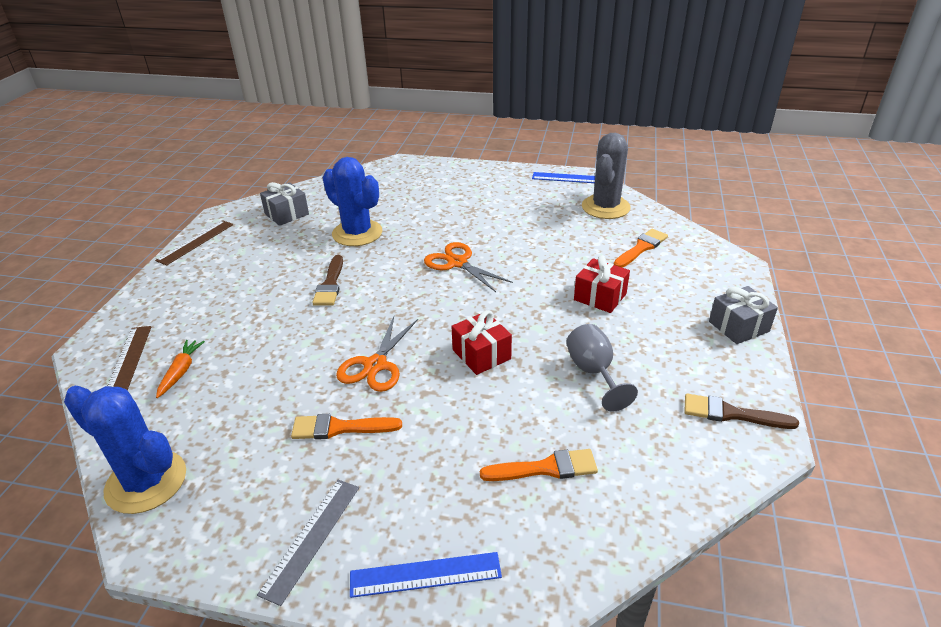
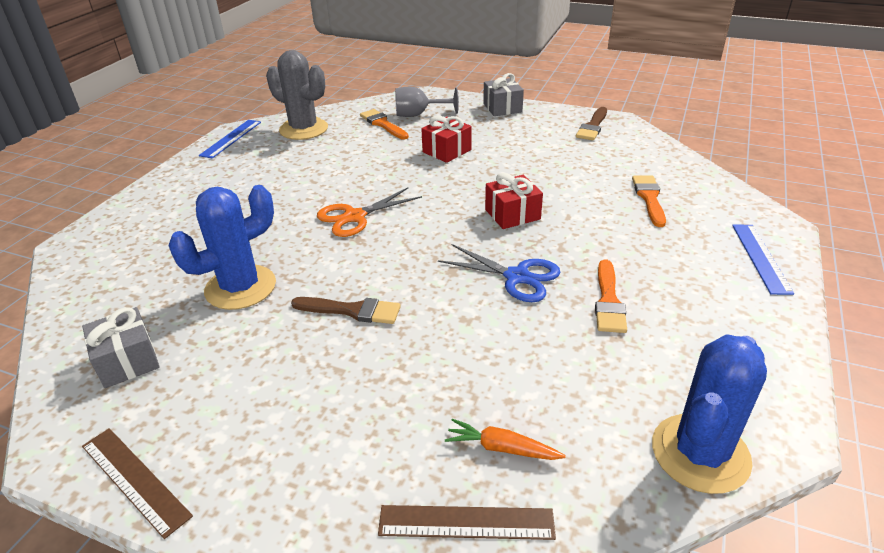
camera: 80 degrees left, 0 degrees up
(311, 538) = (743, 316): grey ruler -> none
(375, 365) = (517, 277): orange scissors -> blue scissors
(593, 372) = (545, 166): grey goblet -> grey goblet (418, 115)

